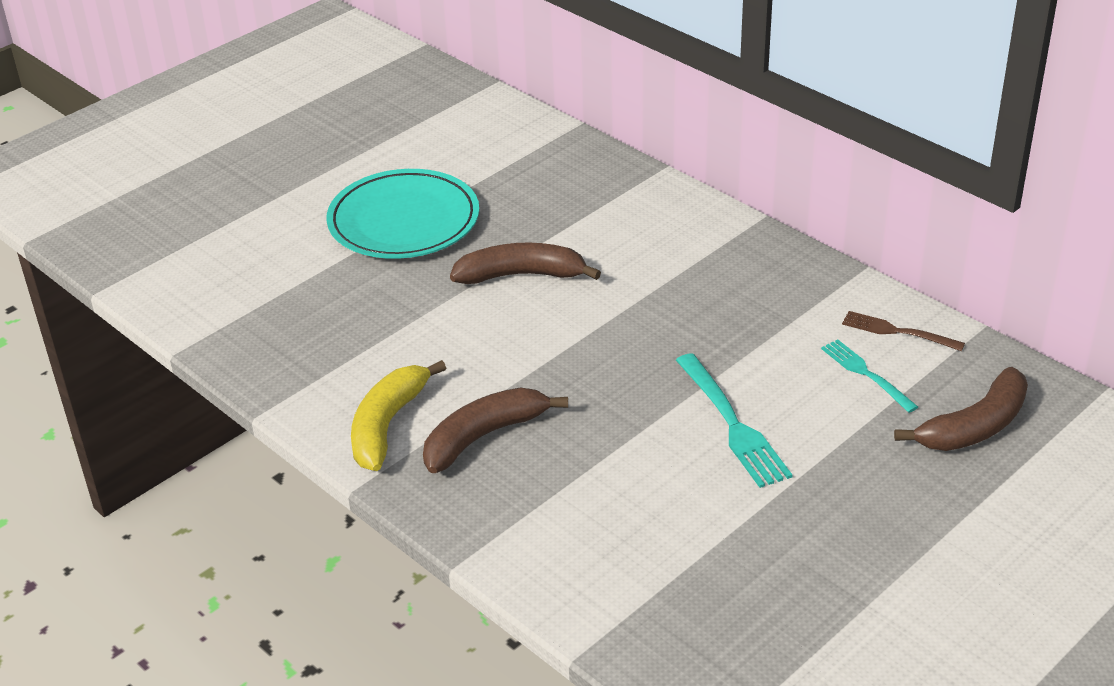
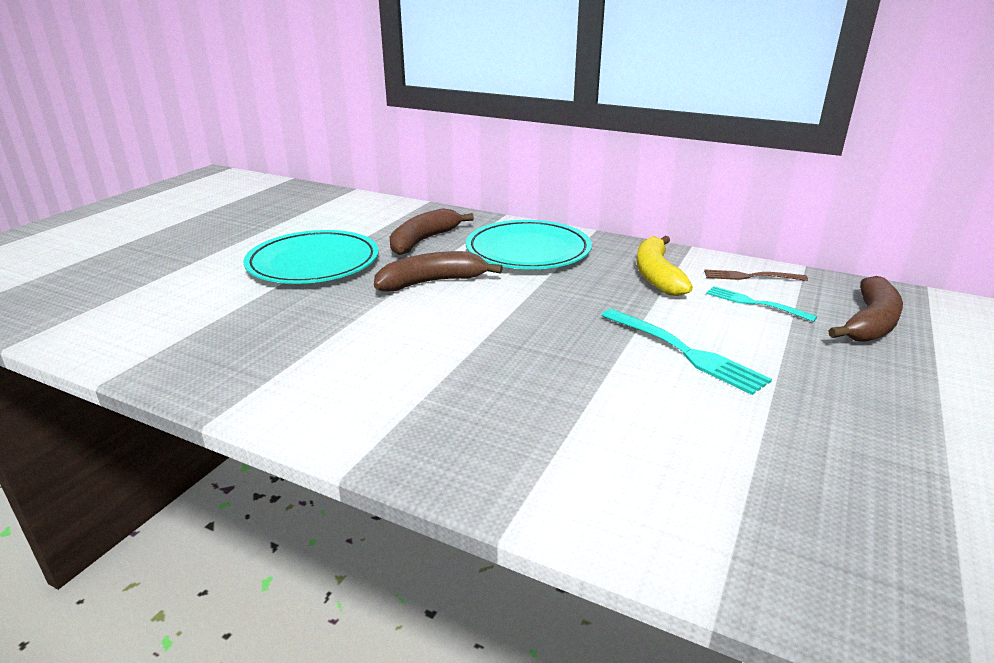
camera: 20 degrees left, 10 degrees down
(387, 425) = (358, 407): yellow banana -> yellow banana (657, 275)
(484, 436) = (464, 399): brown banana -> brown banana (424, 240)
(657, 241) = (528, 250): none -> turquoise plate

